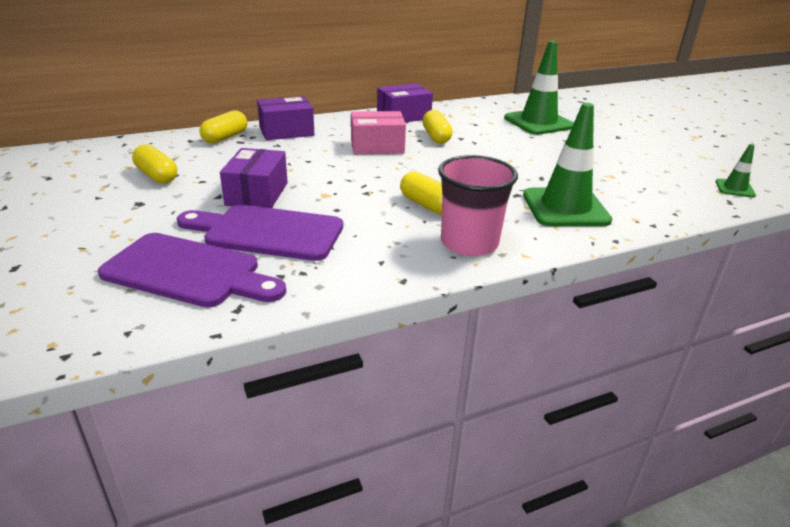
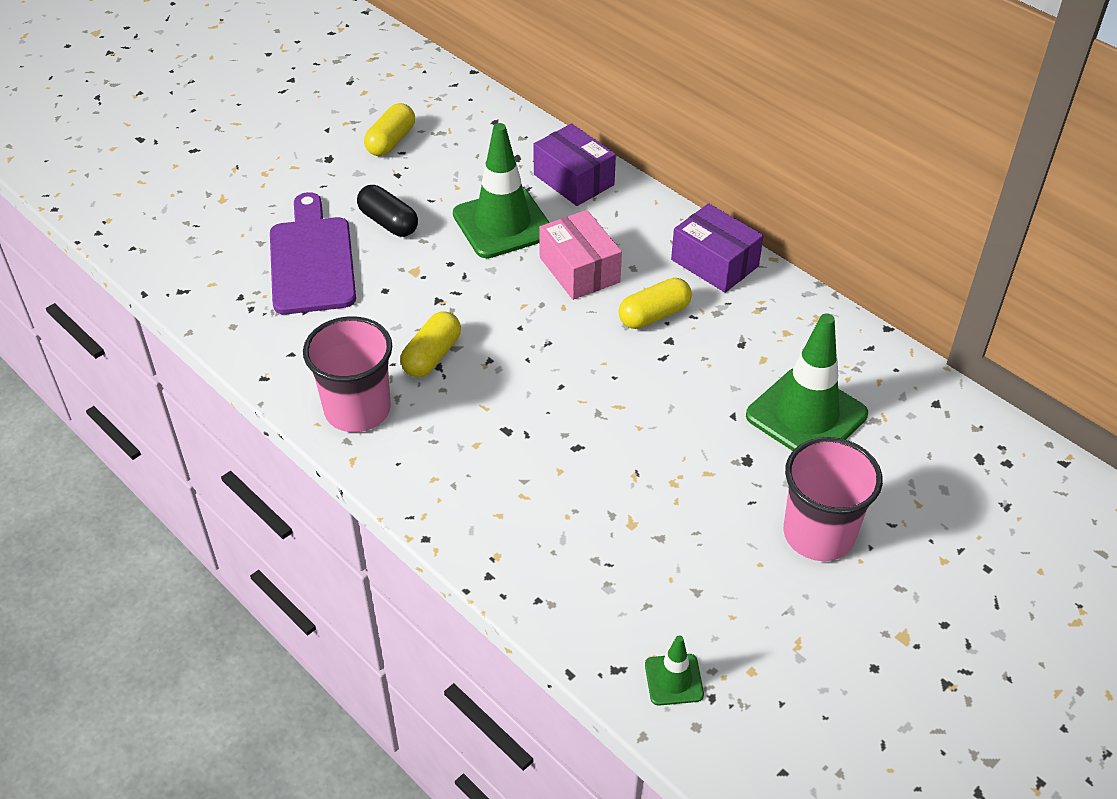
camera: 70 degrees right, 15 degrees up
(188, 272) = (223, 241): purple cutting board -> none
(225, 137) = (520, 142): yellow capsule -> none
(257, 194) = (388, 222): purple box -> black capsule
(565, 208) = (491, 482): green traffic cone -> green traffic cone (503, 224)
(626, 137) = (818, 534): none -> pink cup

